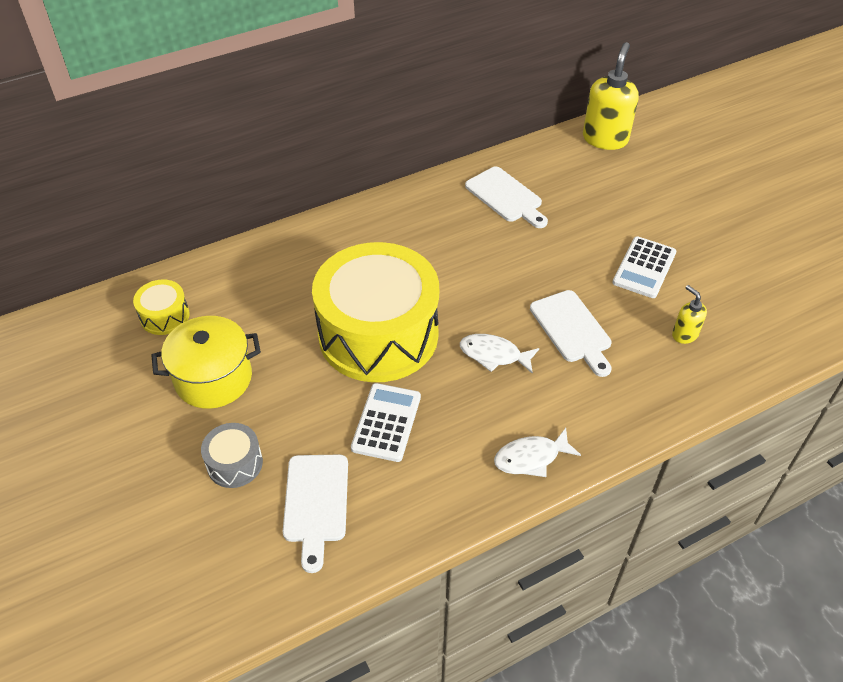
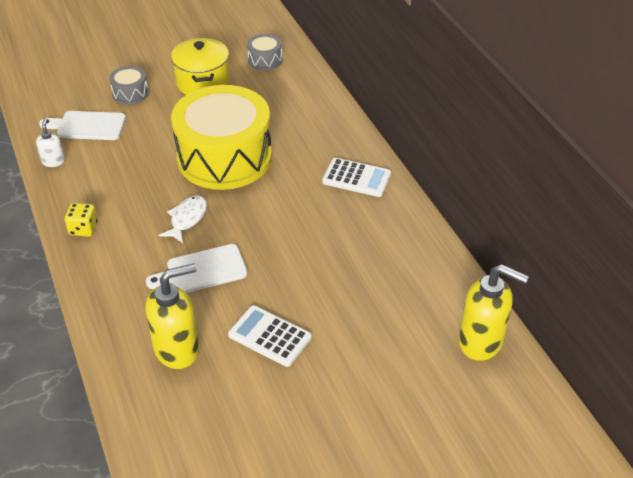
camera: 95 degrees right, 5 degrees down
(165, 316) = (265, 60): yellow drum -> grey drum
(386, 422) = (140, 158): white calculator -> white calculator (356, 178)
(401, 528) = (53, 161): none -> white soap dispenser
(506, 197) = (383, 247): white cutting board -> none
(531, 458) = (83, 229): white fish -> yellow dice
(684, 334) = (177, 349): yellow soap dispenser -> yellow soap dispenser, size x1.96

